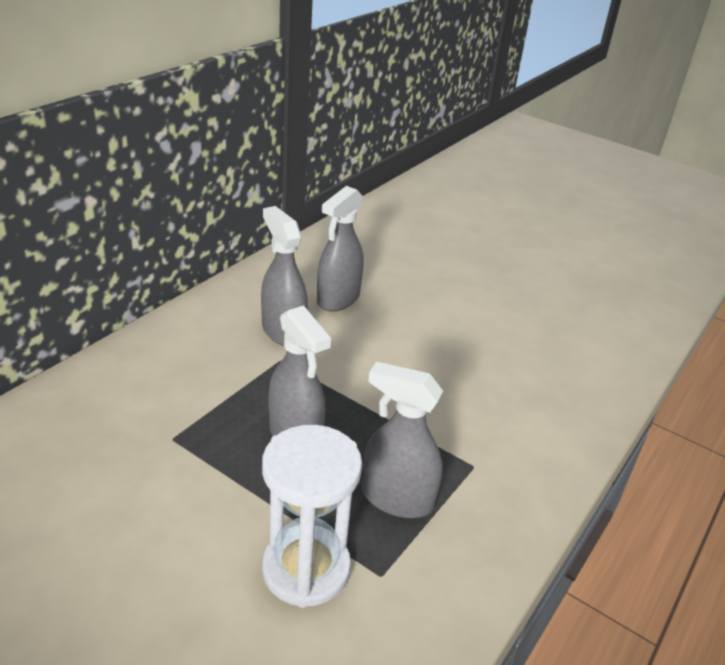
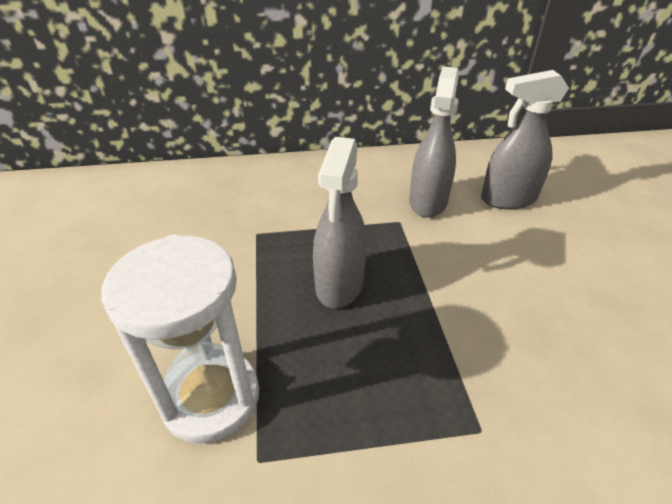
camera: 50 degrees right, 5 degrees up
(396, 499) = (359, 400): grey spray bottle -> none

